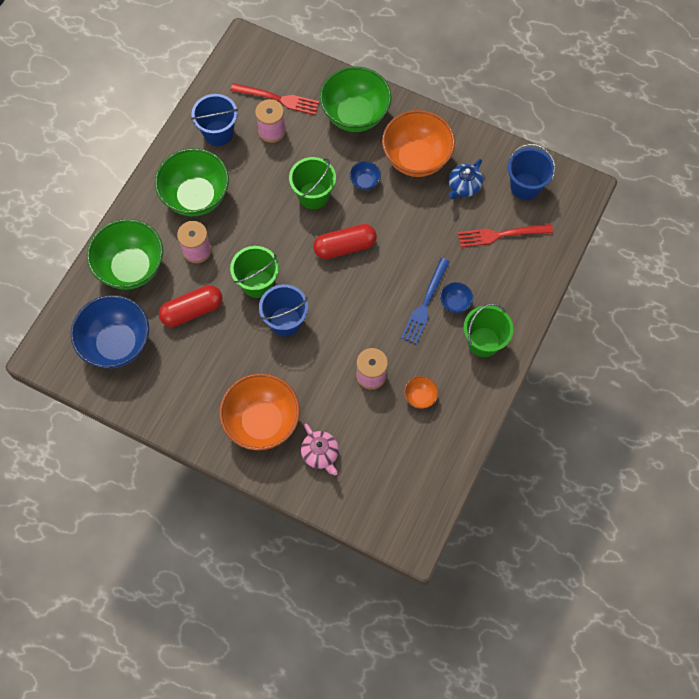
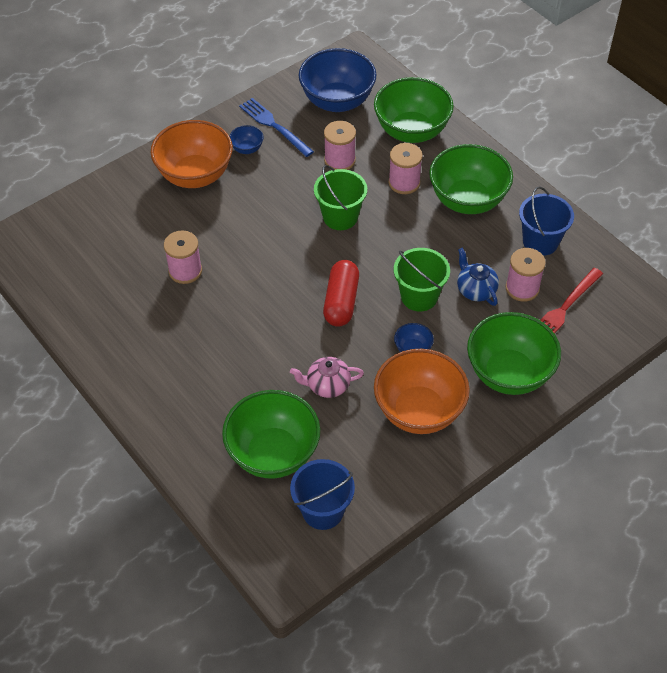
camera: 115 degrees right, 15 degrees down
(192, 310) = (339, 160): red capsule -> pink spool
(285, 321) = (285, 224): blue bucket -> none
(320, 454) = (135, 205): pink teapot -> pink teapot (327, 385)
(420, 397) = (136, 301): orange bowl -> none
(425, 305) = (232, 345): blue fork -> blue fork (273, 125)
(455, 303) = (217, 373): blue bowl -> blue bowl (247, 149)
(464, 187) = (356, 444): blue teapot -> blue teapot (475, 290)
(483, 342) = (157, 380): green bucket -> none
(500, 235) = (273, 453): red fork -> green bowl

